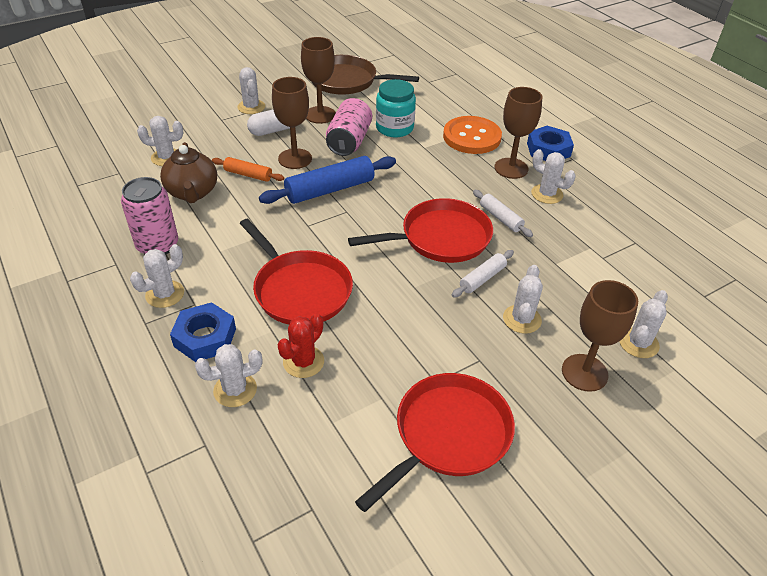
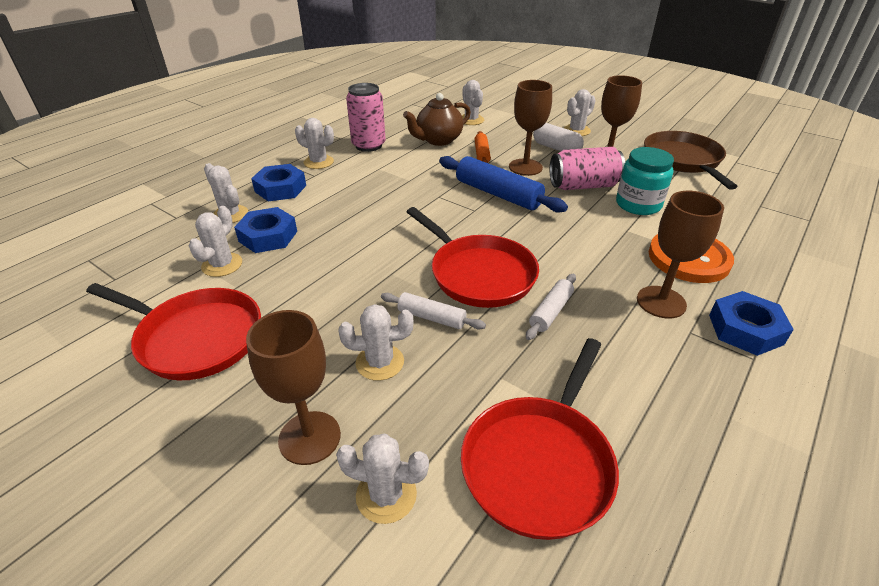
camera: 70 degrees right, 5 degrees down
(300, 290) = (352, 213): red pan -> red pan (539, 464)
(303, 362) = (268, 236): red cactus -> blue nut
(547, 194) = (639, 345): white cactus -> white cactus (222, 265)

